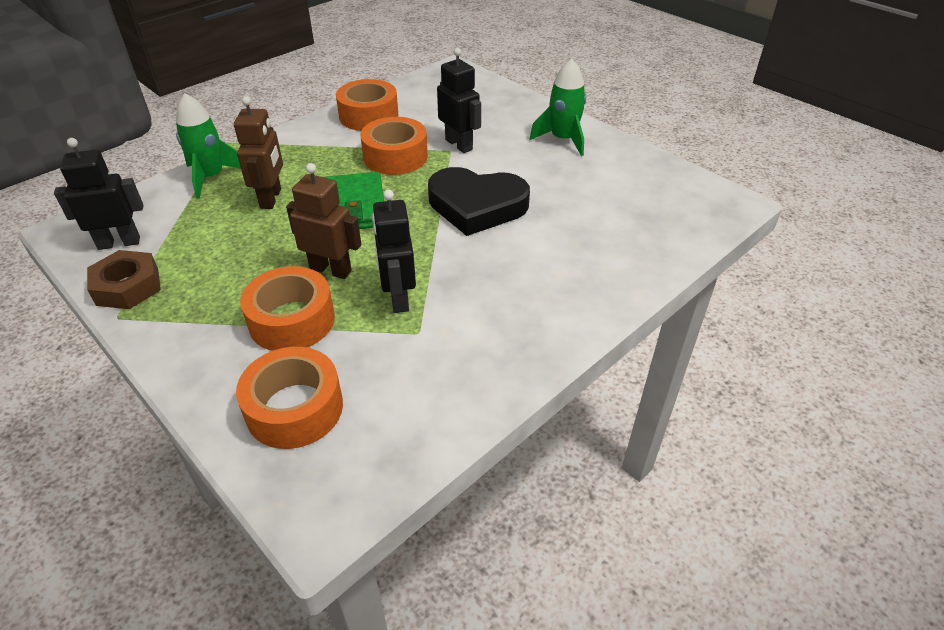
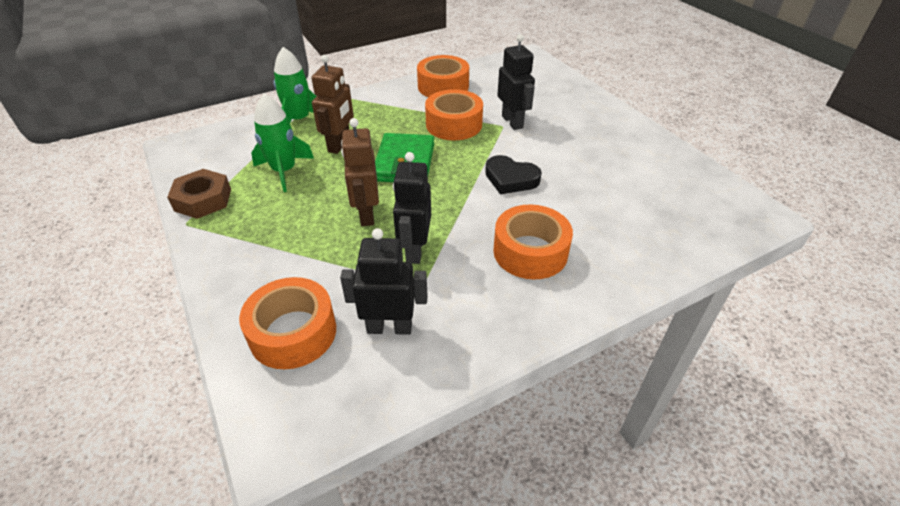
camera: 15 degrees right, 0 degrees up
(119, 243) = (210, 162): black robot -> black robot (389, 327)
(292, 320) = (319, 253): orange tape -> orange tape (530, 252)
(331, 270) = (366, 214): brown robot -> brown robot turned 135 degrees counterclockwise
(476, 206) = (510, 179): black heart -> black heart, size x0.61
(562, 140) = (608, 130): green rocket -> green rocket (284, 171)

